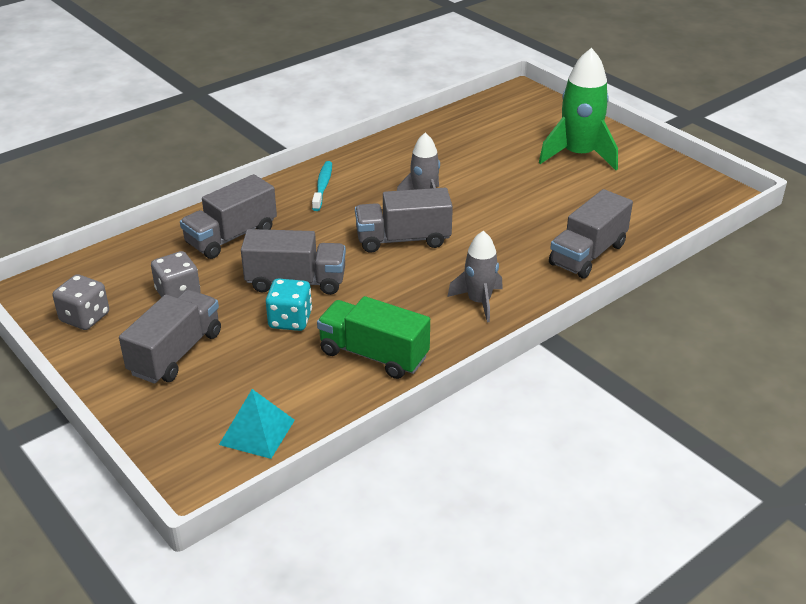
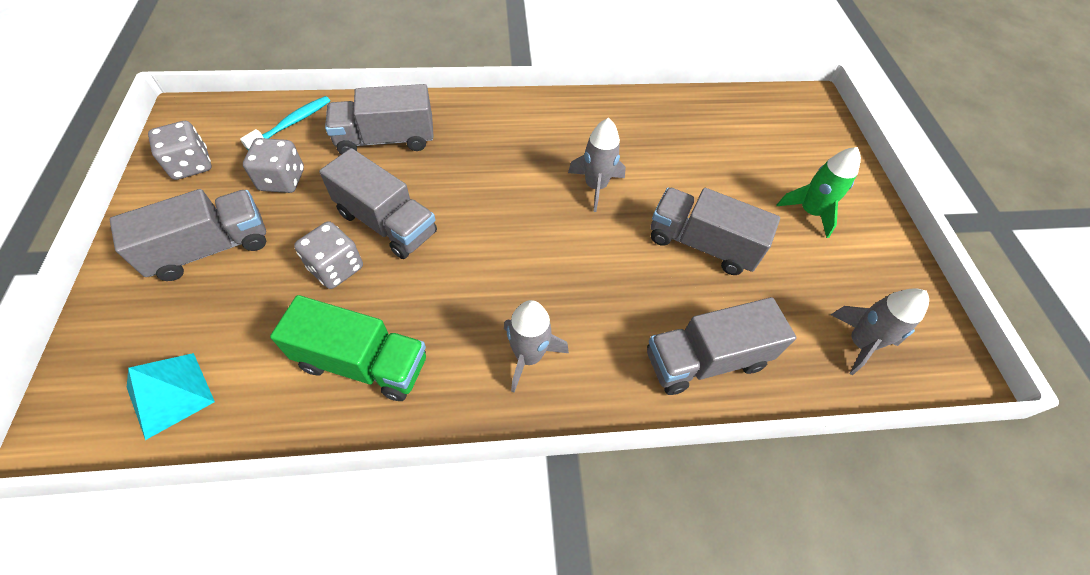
camera: 30 degrees right, 20 degrees up
(290, 320) = (336, 268): turquoise dice -> grey dice
(323, 186) = (517, 122): turquoise toothbrush -> turquoise toothbrush (292, 123)
(373, 355) = (363, 363): green truck -> green truck turned 135 degrees clockwise
(403, 239) = (529, 226): grey truck -> grey truck (701, 244)
(578, 155) = (809, 212): green rocket -> green rocket, size x0.62
(667, 207) = (859, 343): none -> grey rocket

